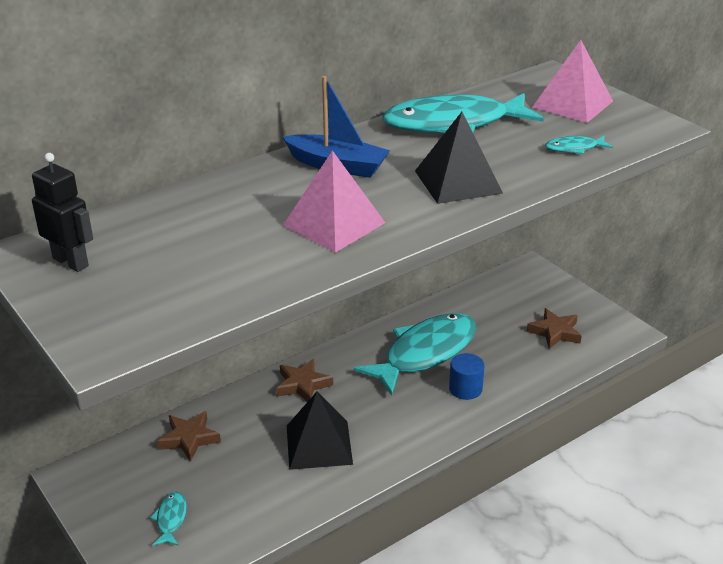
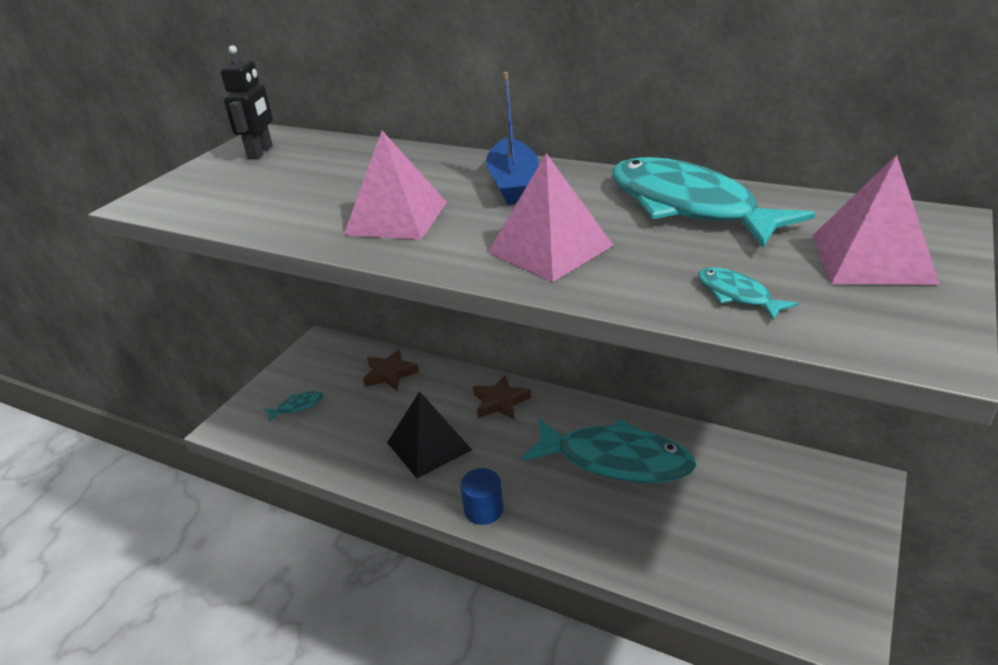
camera: 65 degrees right, 0 degrees up
(458, 181) = (550, 249): black pyramid -> pink pyramid
(465, 389) = (585, 513): blue cylinder -> blue cylinder (483, 510)
(555, 332) = (760, 554): brown star -> none

